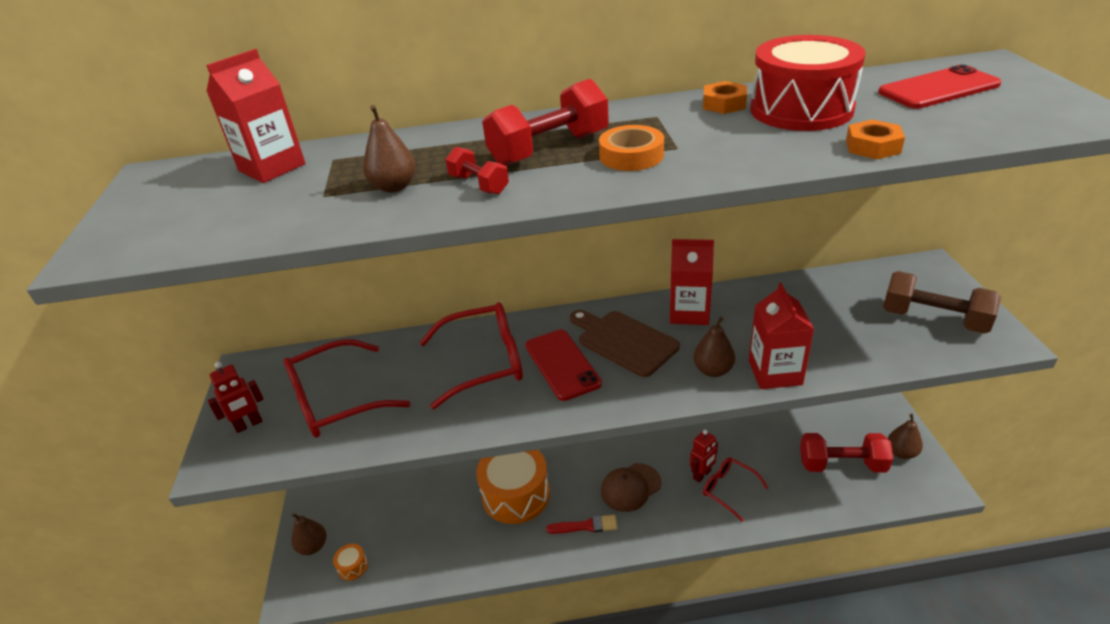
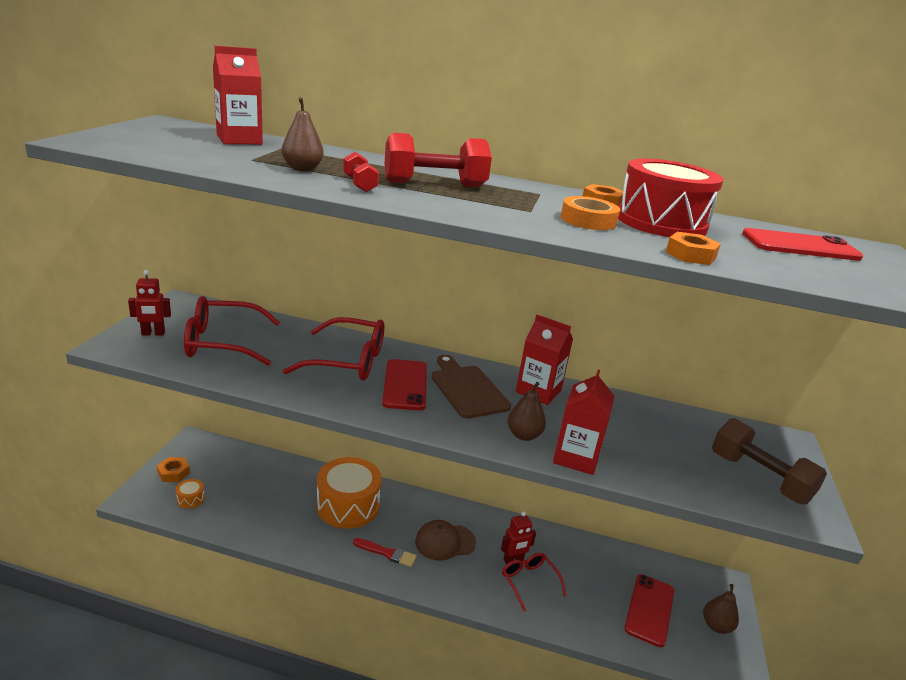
camera: 15 degrees right, 10 degrees down
(313, 546) = (173, 473): brown pear -> orange nut
(631, 156) = (489, 204): orange tape -> orange tape (588, 220)
(842, 464) = (649, 609): red dumbbell -> red phone

